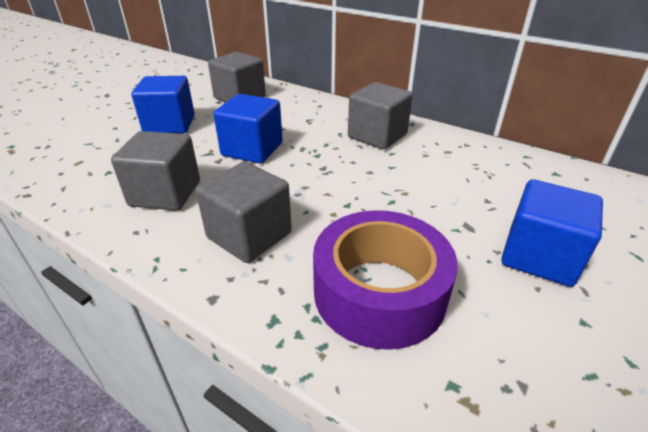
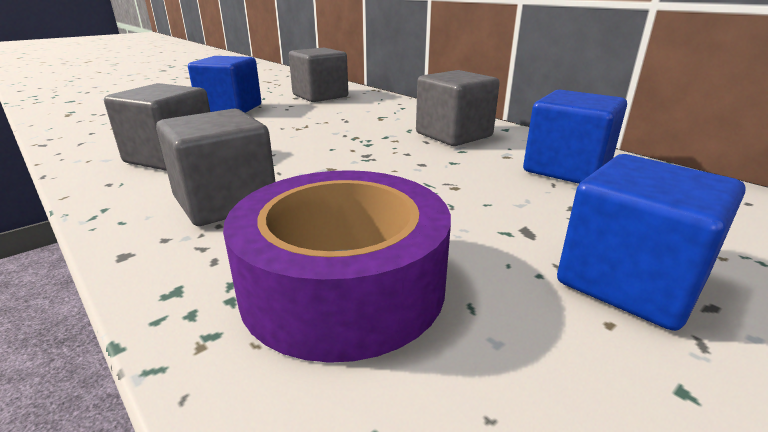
camera: 15 degrees right, 10 degrees down
(252, 149) = (297, 133): blue cube -> blue cube (566, 169)

